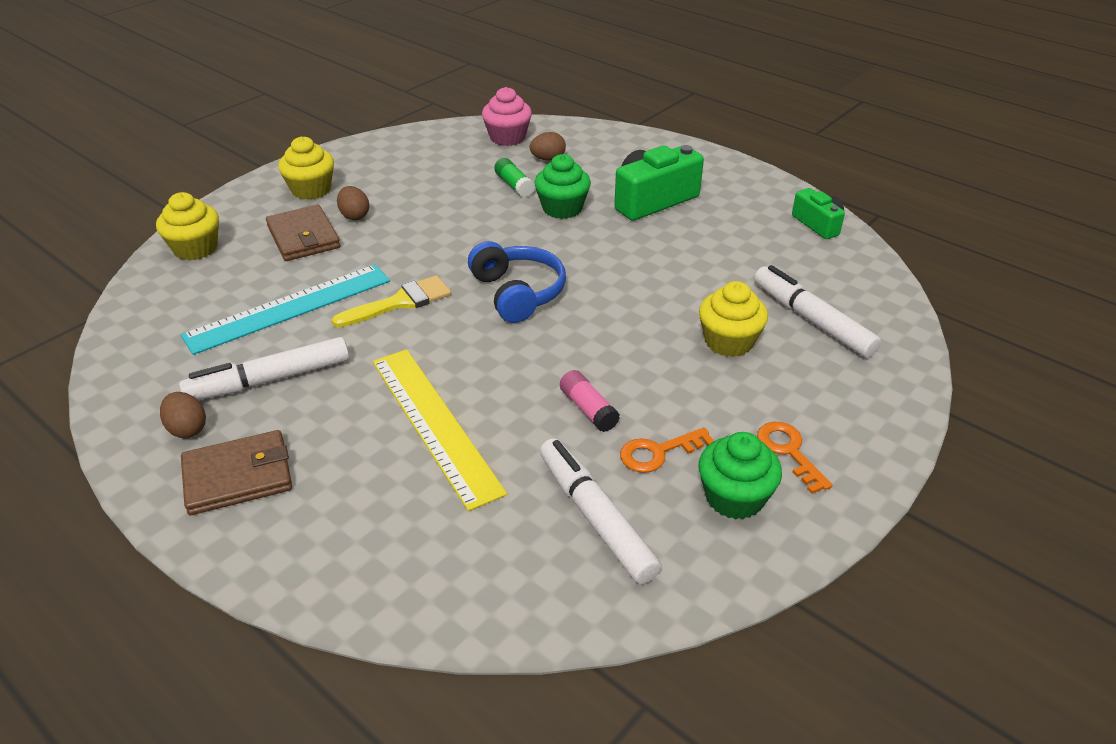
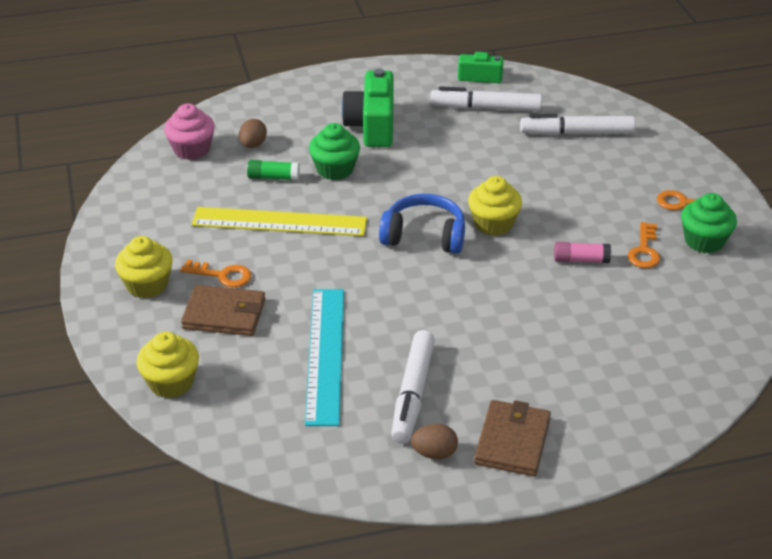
camera: 55 degrees left, 0 degrees up
(354, 216) = (222, 275): brown egg -> orange key
(400, 302) = (377, 295): yellow brush -> none
(434, 424) = (536, 330): yellow ruler -> yellow ruler (279, 222)
(595, 517) = (678, 299): white marker -> white marker (486, 108)
(728, 341) = (567, 174): yellow cupcake -> yellow cupcake (493, 224)

